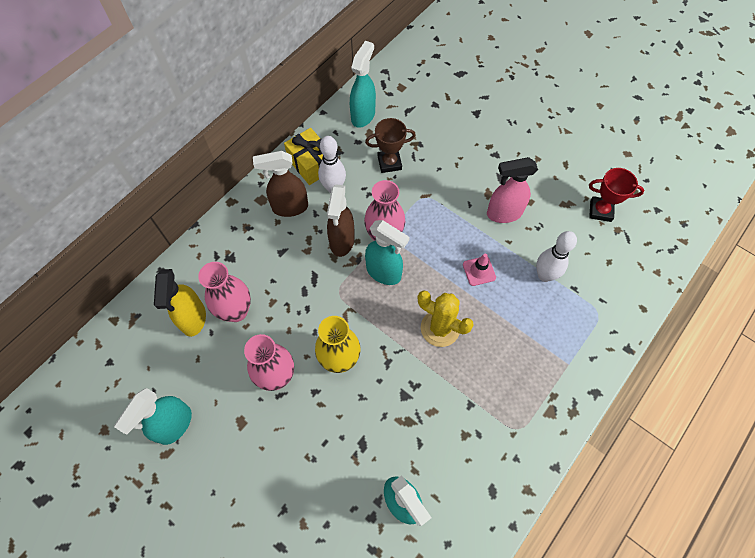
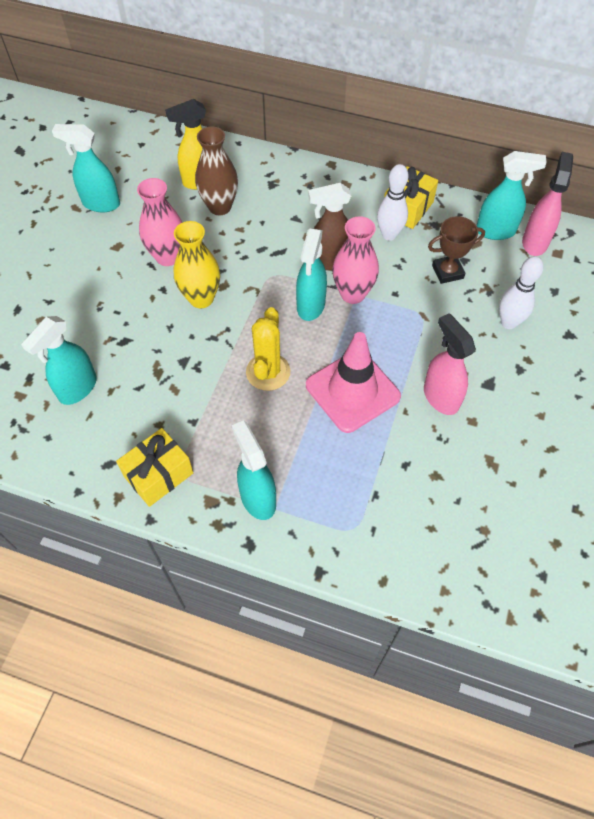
camera: 70 degrees right, 5 degrees down
(236, 311) = (220, 207): pink vase -> brown vase
(289, 207) = (347, 208): brown spray bottle -> none
(384, 96) = (535, 242): none -> pink spray bottle
(389, 163) = (447, 272): brown trophy -> brown trophy turned 75 degrees counterclockwise
(479, 271) = (352, 391): pink traffic cone -> pink traffic cone, size x2.21
(515, 448) = (158, 475): none -> yellow gift
(544, 275) = (378, 459): white bowling pin -> white bowling pin (508, 322)
(556, 374) = (257, 498): none -> turquoise spray bottle
(600, 211) = (502, 504): red trophy -> none

